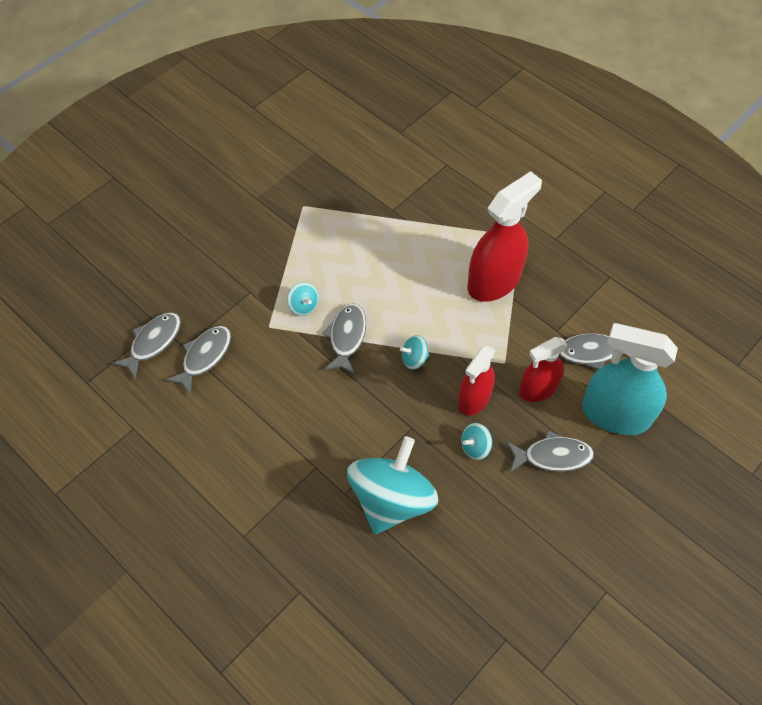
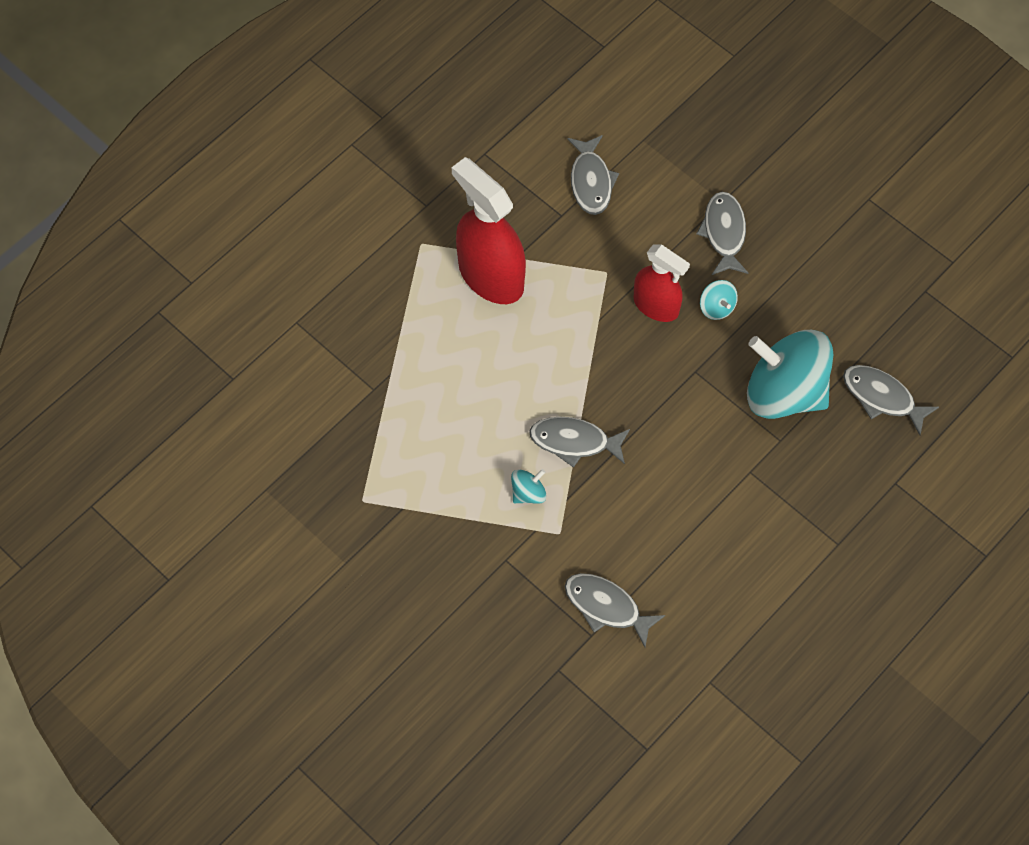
camera: 90 degrees left, 5 degrees up
(153, 342) = (586, 673): grey fish -> grey fish (882, 397)
(414, 359) = (604, 367): turquoise spinning top -> none
(538, 389) = (640, 240): red spray bottle -> none
(615, 414) = (670, 169): turquoise spray bottle -> none

